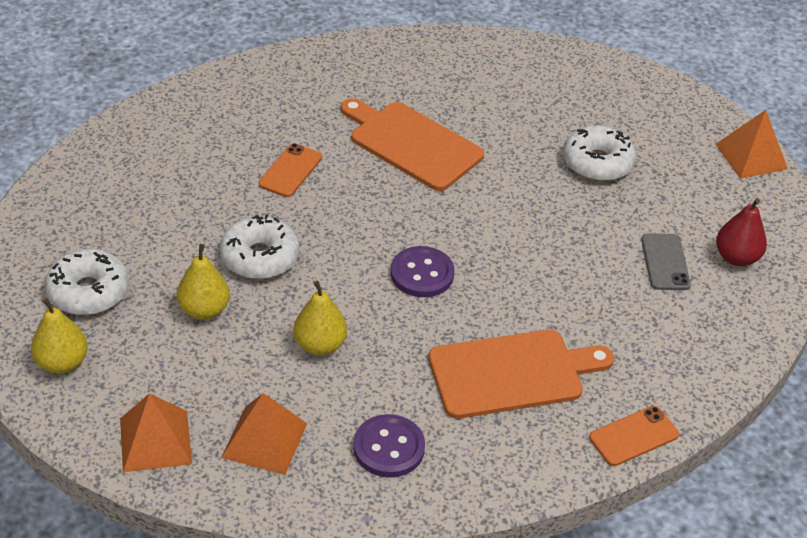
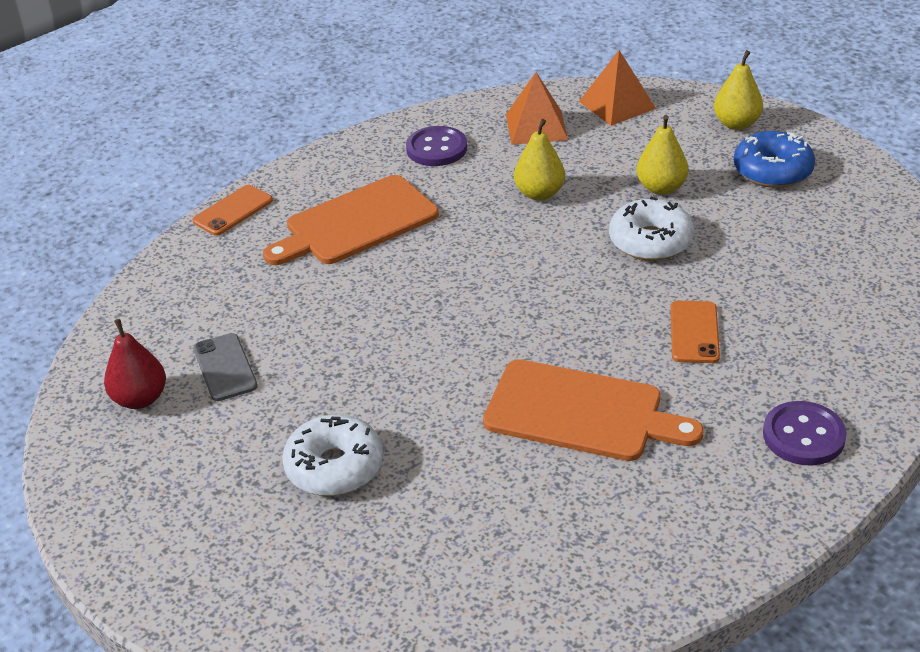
camera: 165 degrees right, 5 degrees down
(88, 292) = (772, 171): white donut -> blue donut
(422, 274) = (483, 275): purple button -> purple button (803, 436)
(751, 156) = (119, 552): orange pyramid -> none

